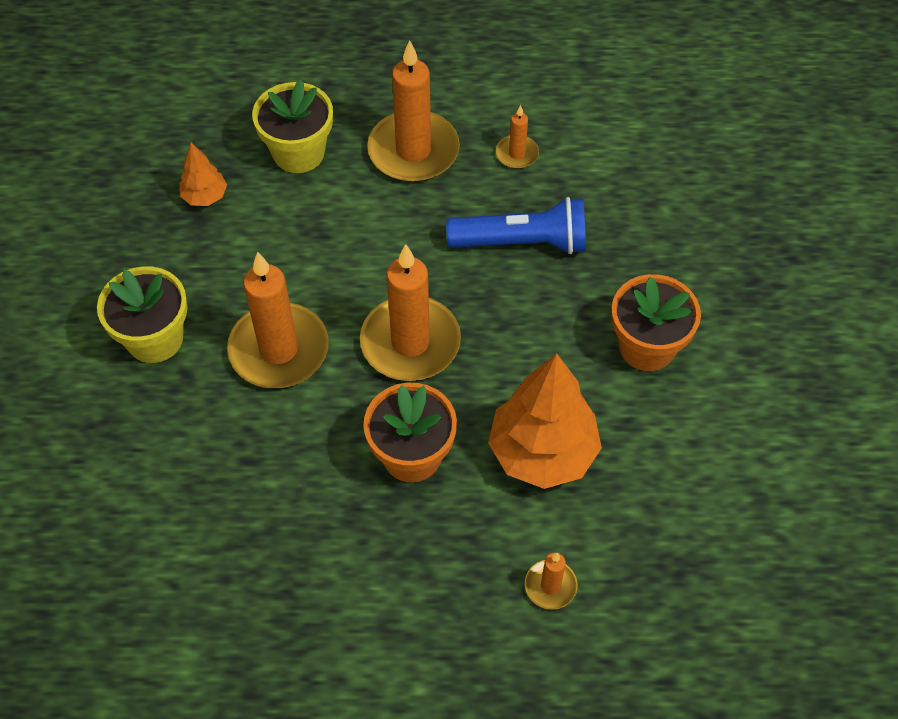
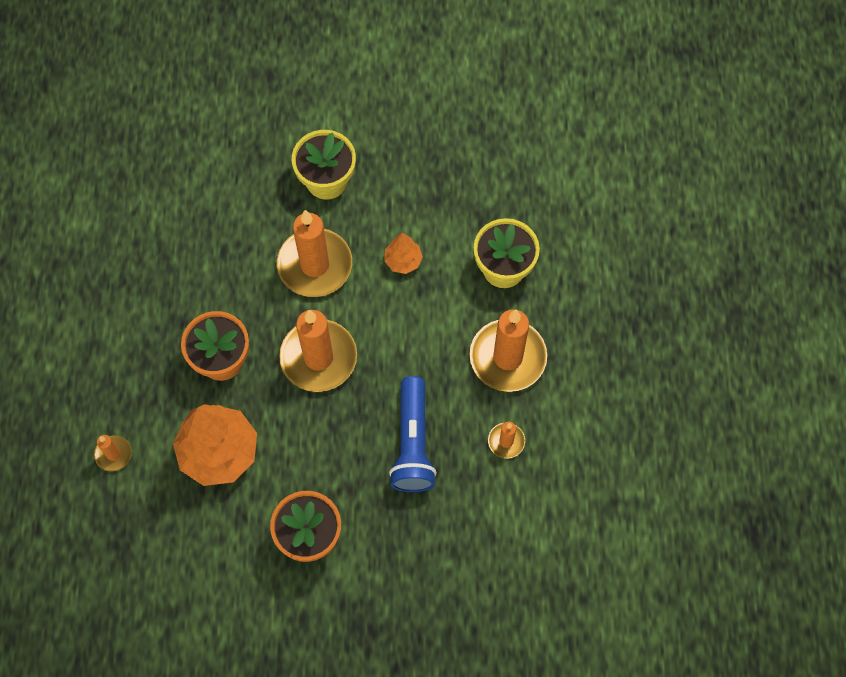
camera: 90 degrees right, 10 degrees up
(205, 196) = (458, 203): orange tree -> orange tree (403, 261)

